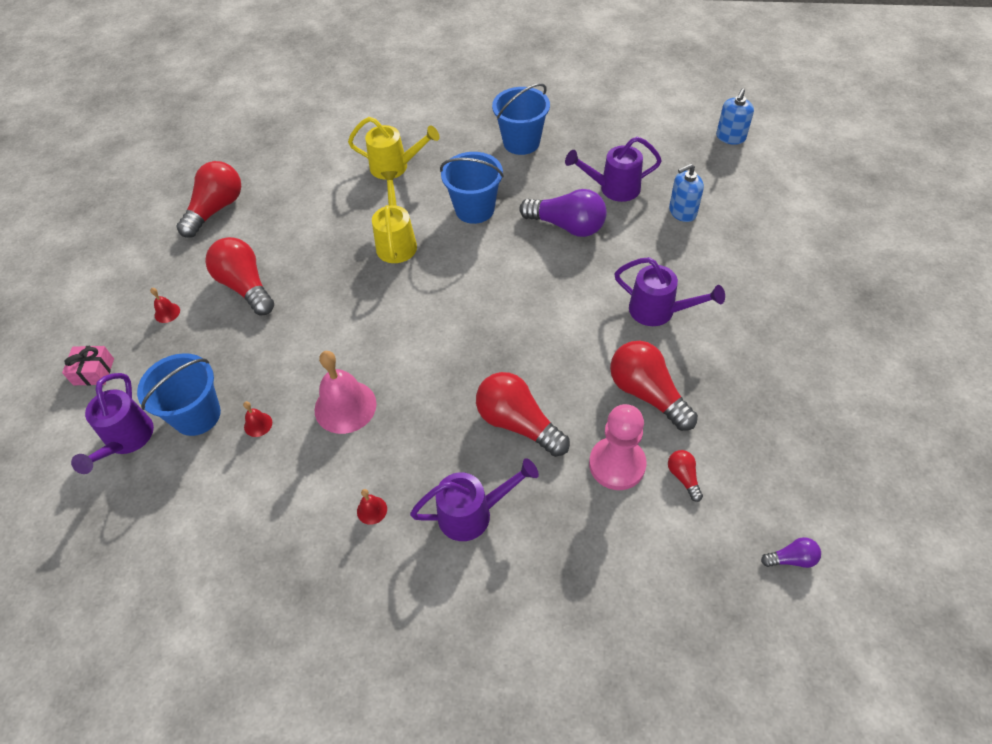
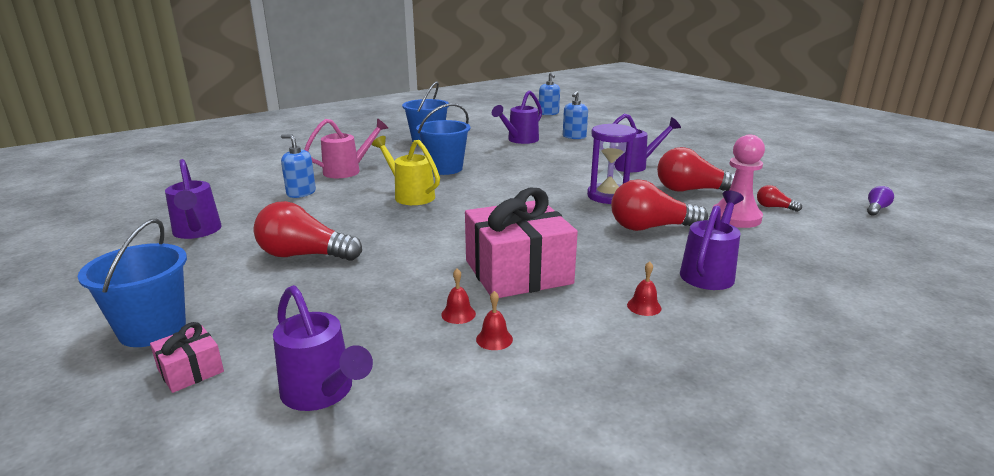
camera: 45 degrees left, 30 degrees down
(167, 312) = (234, 299): red bell -> red bell (494, 339)
(197, 415) = (382, 338): blue bucket -> blue bucket (152, 329)
(216, 209) = (197, 232): red light bulb -> purple watering can
(326, 188) = (301, 193): none -> blue soap dispenser
(345, 406) = (518, 272): pink bell -> pink gift
(394, 167) = (347, 171): yellow watering can -> pink watering can
(553, 350) = (608, 196): none -> purple hourglass
(567, 226) = (519, 157): purple light bulb -> none

